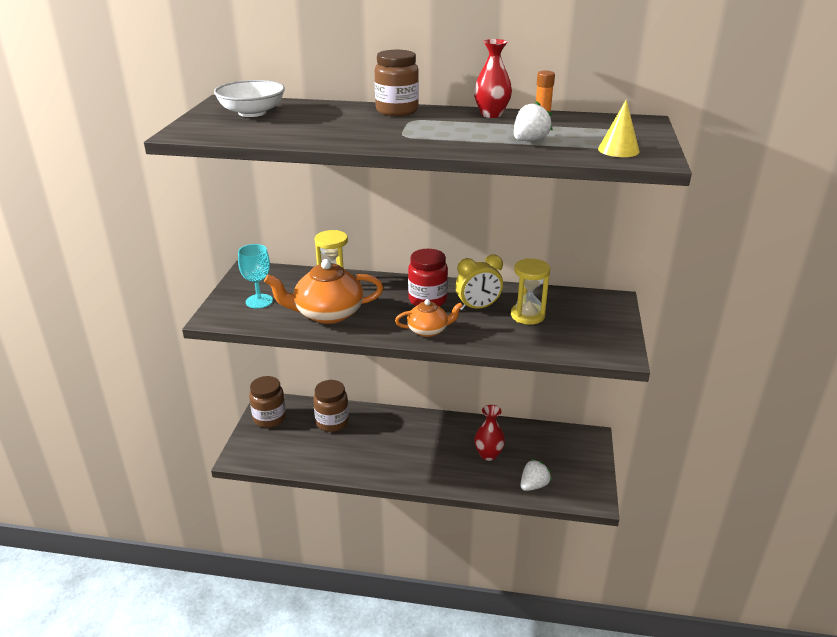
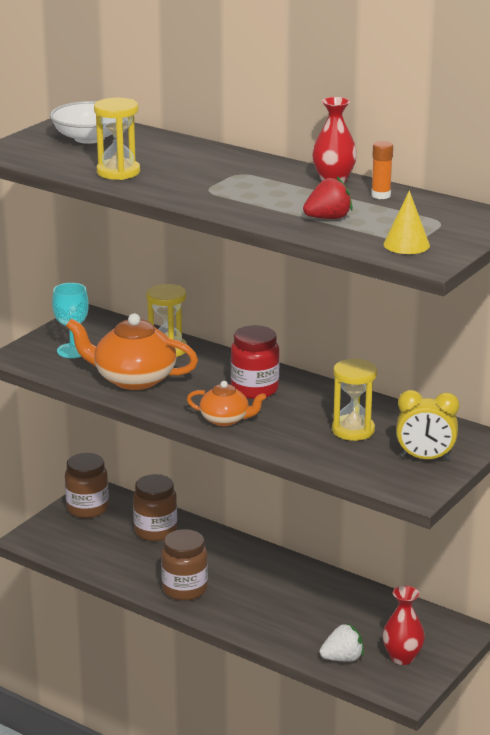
camera: 25 degrees right, 5 degrees down
(309, 133) = (118, 172): none -> yellow hourglass
(397, 111) = (238, 160): brown jar -> brown jar (184, 589)
(478, 307) = (304, 409): yellow clock -> yellow clock (425, 458)
(488, 454) = (315, 613): red vase -> red vase (402, 657)
(529, 141) = (328, 218): white strawberry -> red strawberry

